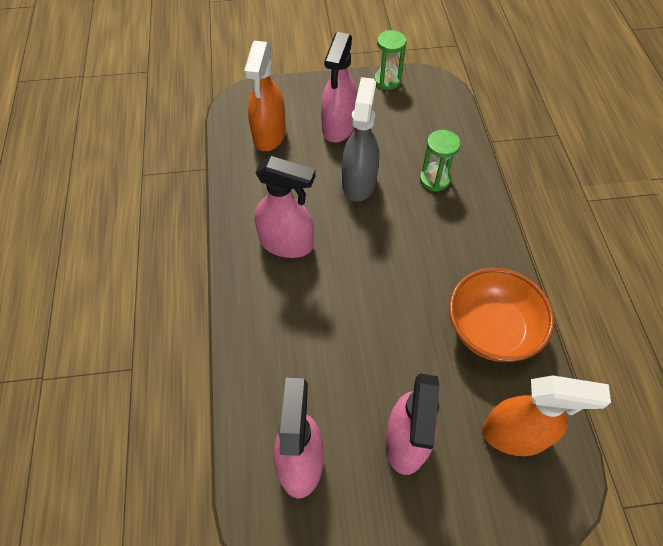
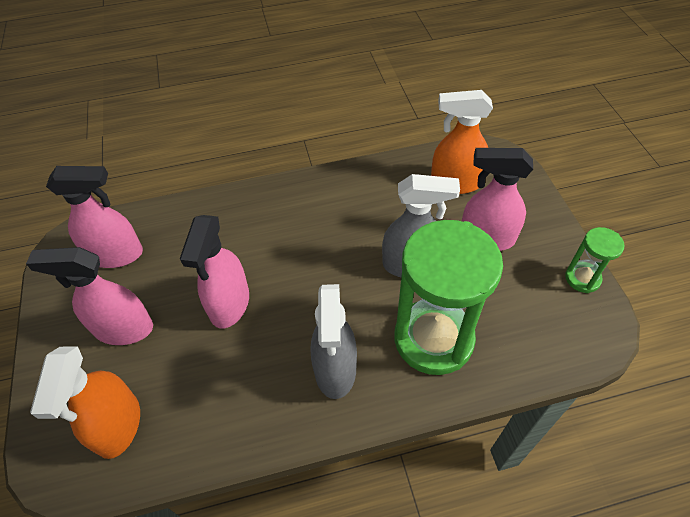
camera: 85 degrees right, 5 degrees down
(287, 243) = (324, 216): pink spray bottle -> pink spray bottle (229, 304)
(434, 179) = (433, 339): green hourglass -> green hourglass, size x2.15
(460, 250) = (335, 370): none -> grey spray bottle
(491, 329) = (235, 403): orange bowl -> none

